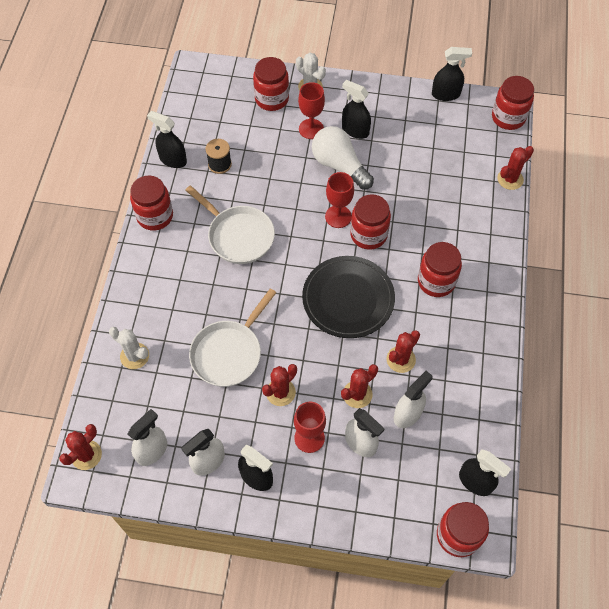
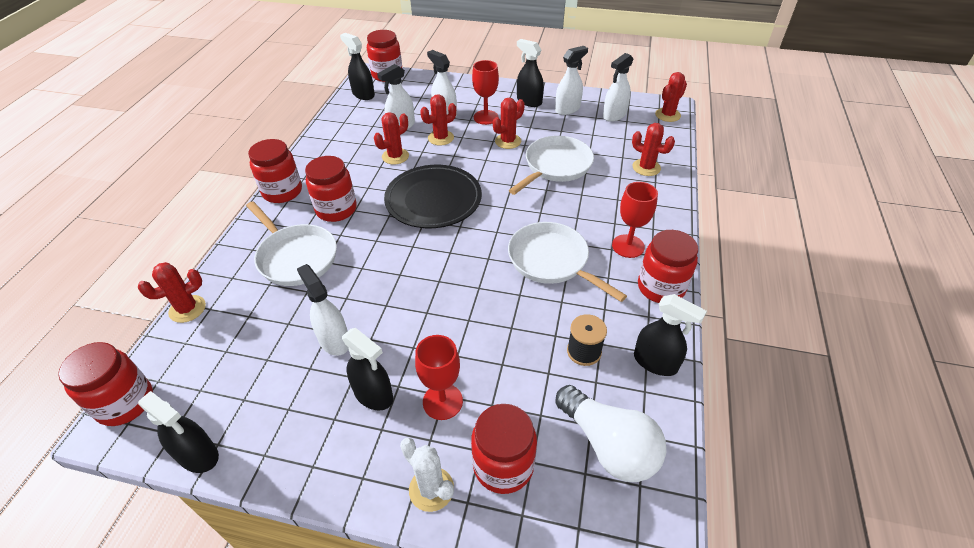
camera: 175 degrees left, 15 degrees down
(134, 356) = (646, 167): white cactus -> red cactus
(338, 216) = (427, 276): red goblet -> red goblet (628, 246)
(339, 165) = (411, 340): white light bulb -> white light bulb (608, 445)
(368, 235) = (395, 255): red jar -> red jar (282, 192)
(393, 162) = (334, 340): none -> white spray bottle
(446, 94) = (198, 455): black spray bottle -> black spray bottle turned 150 degrees counterclockwise
(450, 228) = (295, 257): none -> white pan

